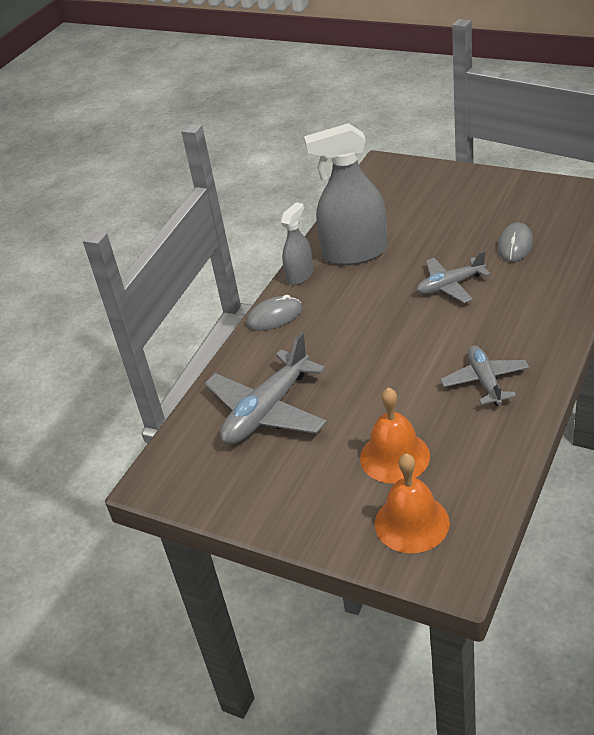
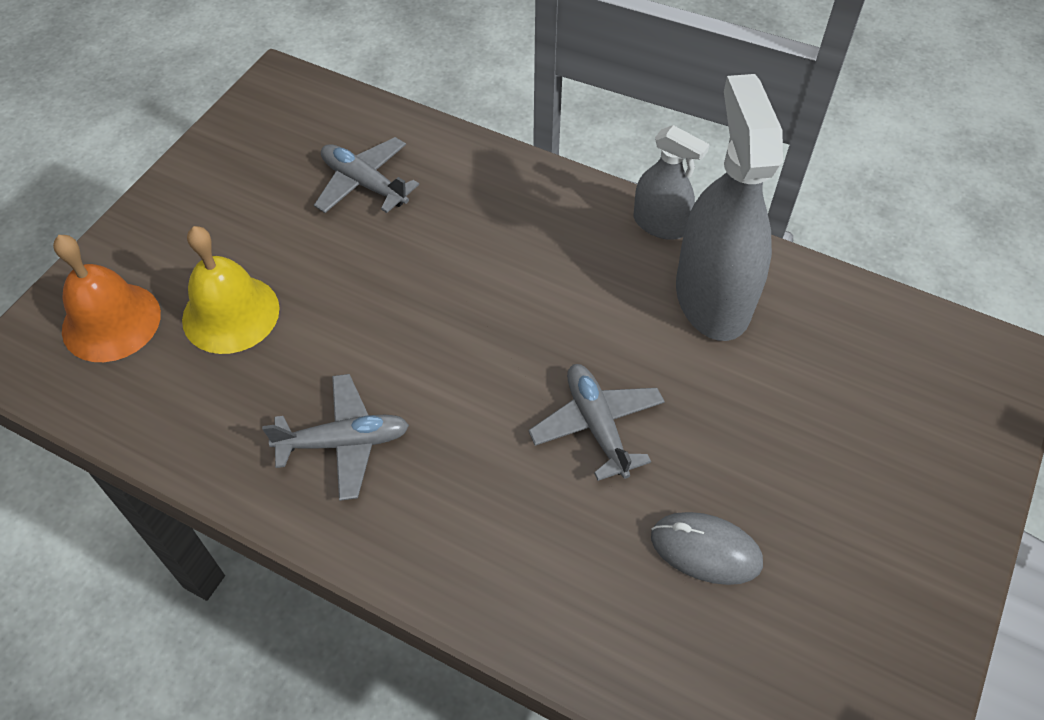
camera: 85 degrees right, 15 degrees up
(267, 411) = (364, 184): grey plane -> grey plane, size x0.62
(274, 316) = (562, 193): grey mouse -> none
(394, 456) = (231, 313): orange bell -> yellow bell

